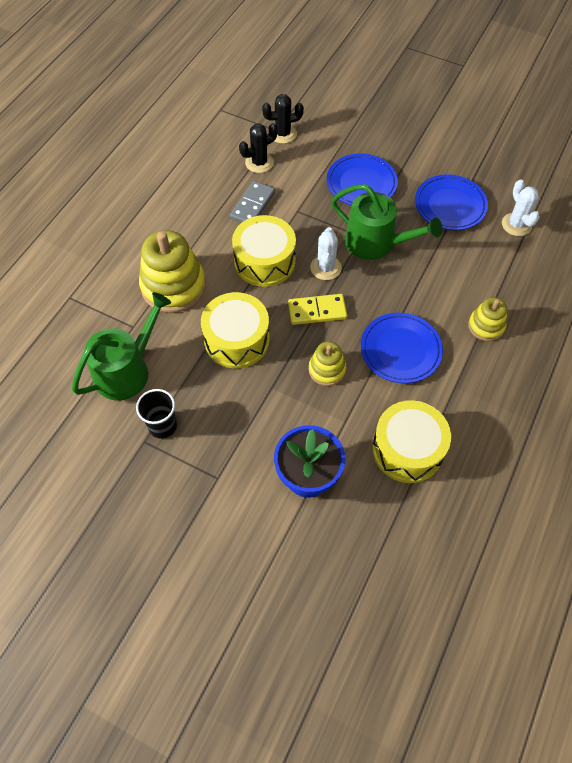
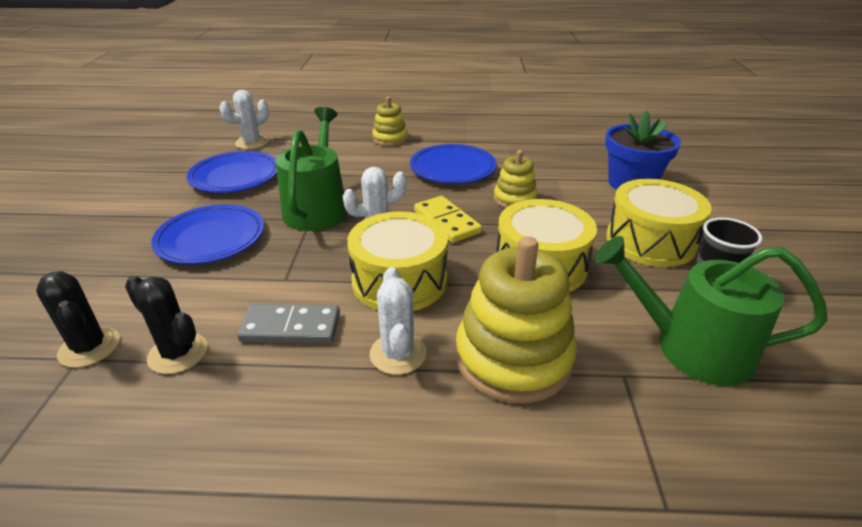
camera: 115 degrees left, 25 degrees down
(206, 242) = (398, 354): none -> white cactus
(407, 449) = (548, 149): yellow drum -> yellow drum (650, 241)

